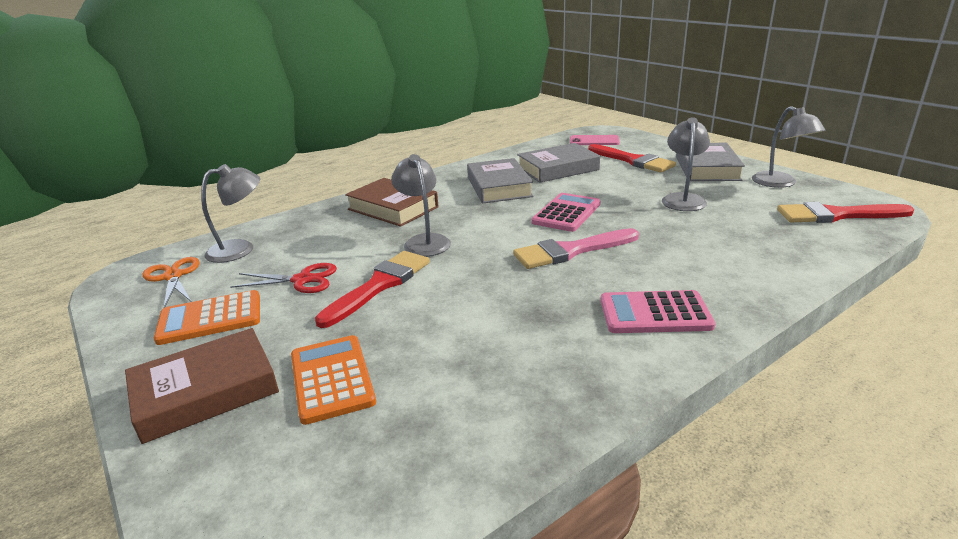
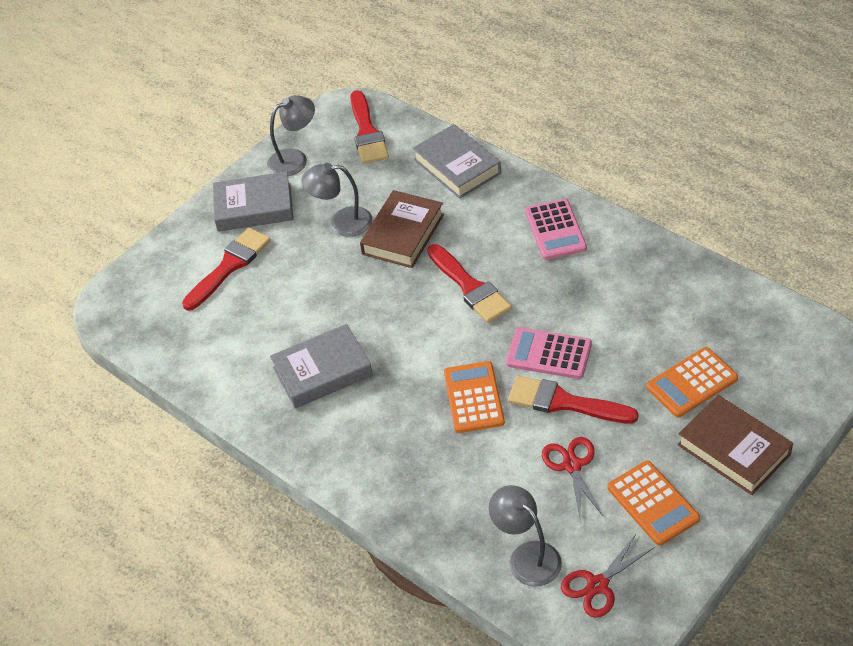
camera: 100 degrees left, 20 degrees up
(173, 276) = (597, 585): orange scissors -> red scissors
(393, 208) = (397, 454): brown book -> brown book (403, 234)
(424, 241) = (473, 398): grey lamp -> orange calculator
(558, 169) = (259, 329): grey book -> grey book (457, 166)
(566, 213) = (388, 302): pink calculator -> pink calculator (549, 354)
(571, 251) = (470, 287): pink brush -> red brush
(594, 141) = (151, 309): pink phone -> none

